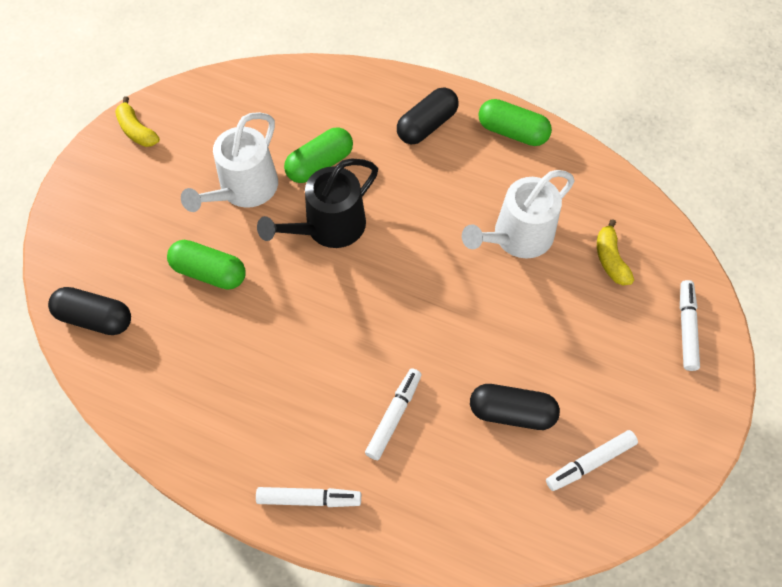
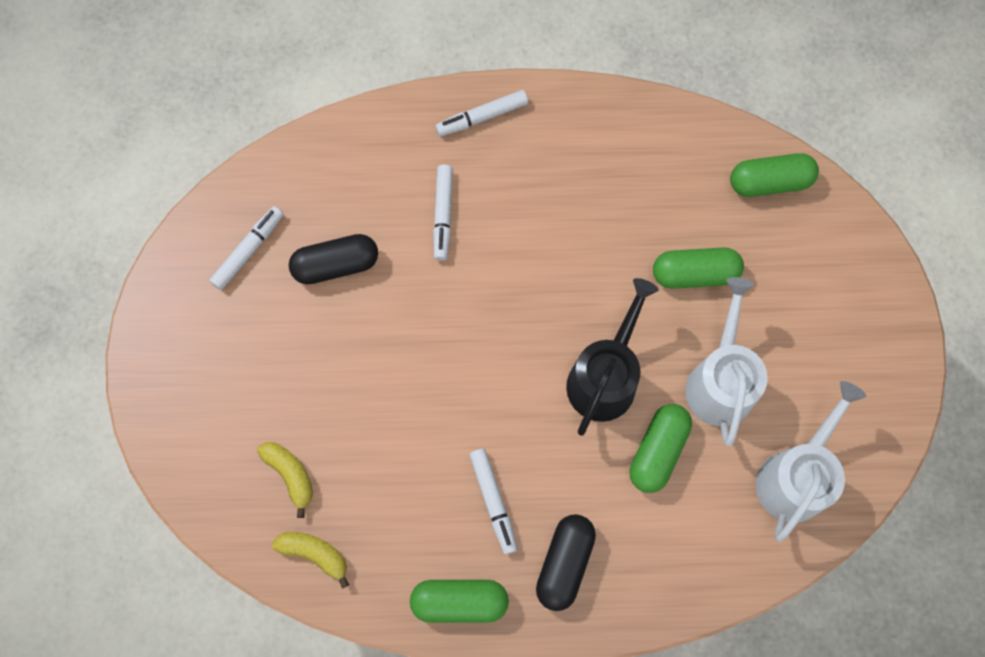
camera: 155 degrees right, 10 degrees up
(95, 318) = (769, 182): black capsule -> green capsule
(137, 130) = (884, 400): yellow banana -> yellow banana (315, 554)
(517, 237) = (400, 457): white watering can -> white watering can (795, 477)
(686, 328) = (189, 428): white marker -> white marker (493, 501)

